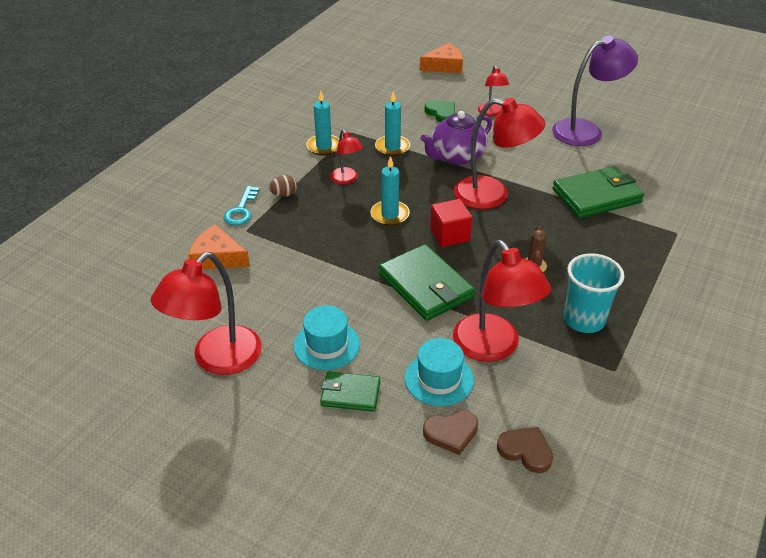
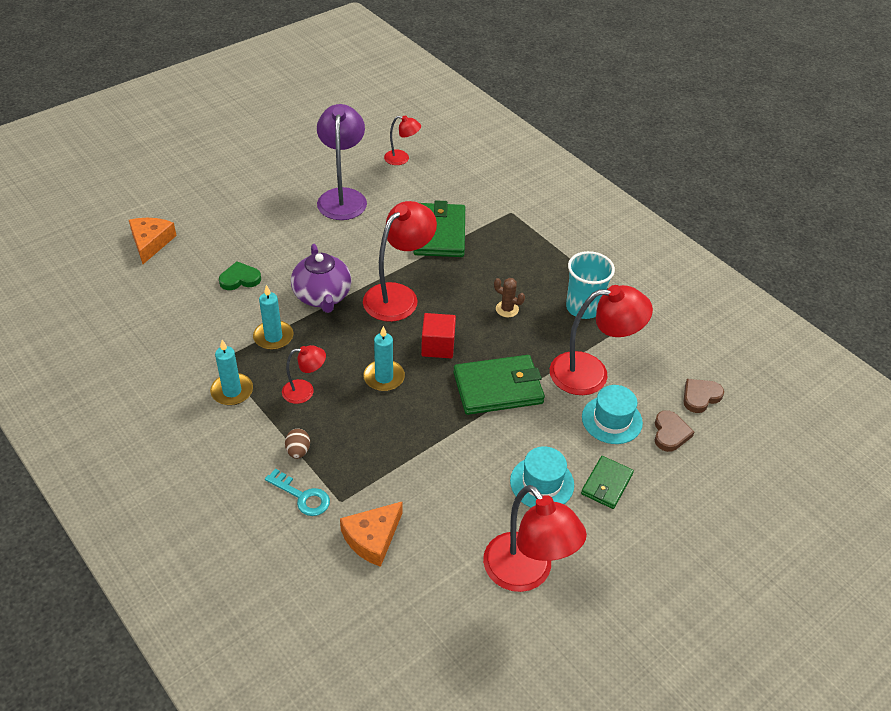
camera: 70 degrees left, 5 degrees up
(491, 113) = (267, 244): red lamp -> red lamp (402, 159)

